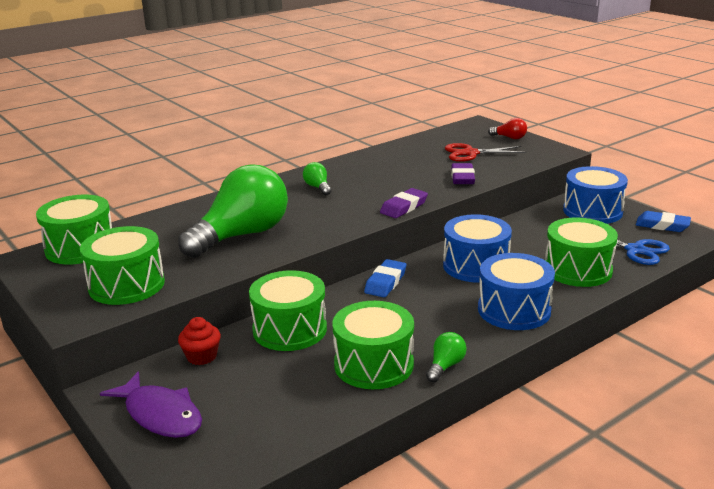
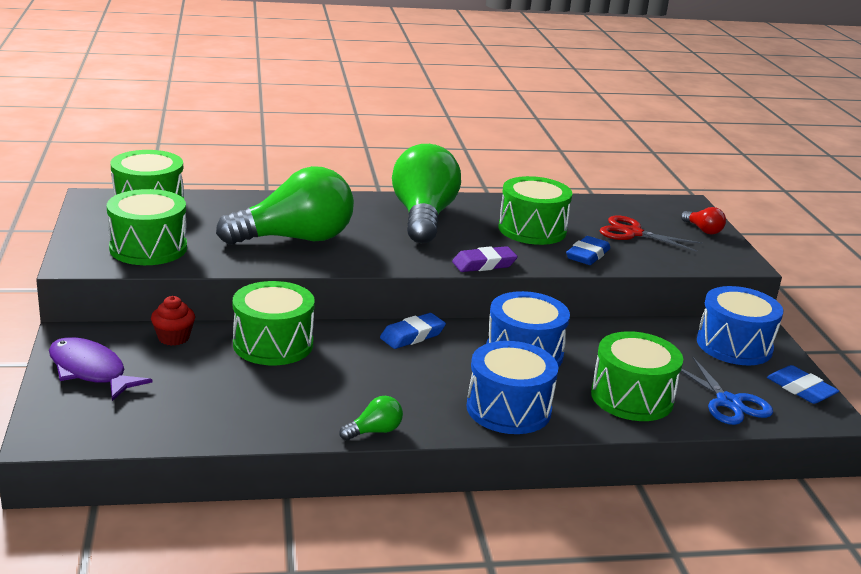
camera: 25 degrees right, 0 degrees up
(160, 415) = (90, 371): purple fish -> purple fish turned 150 degrees clockwise
(318, 187) = (423, 217): green light bulb -> green light bulb, size x2.49
(373, 364) = (310, 403): green drum -> green drum (532, 229)
(462, 178) = (587, 255): purple eraser -> blue eraser

